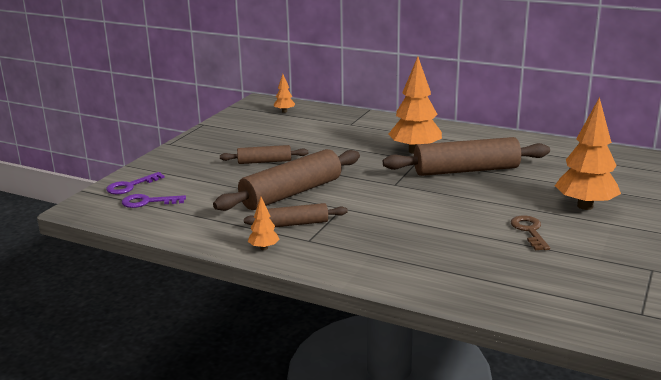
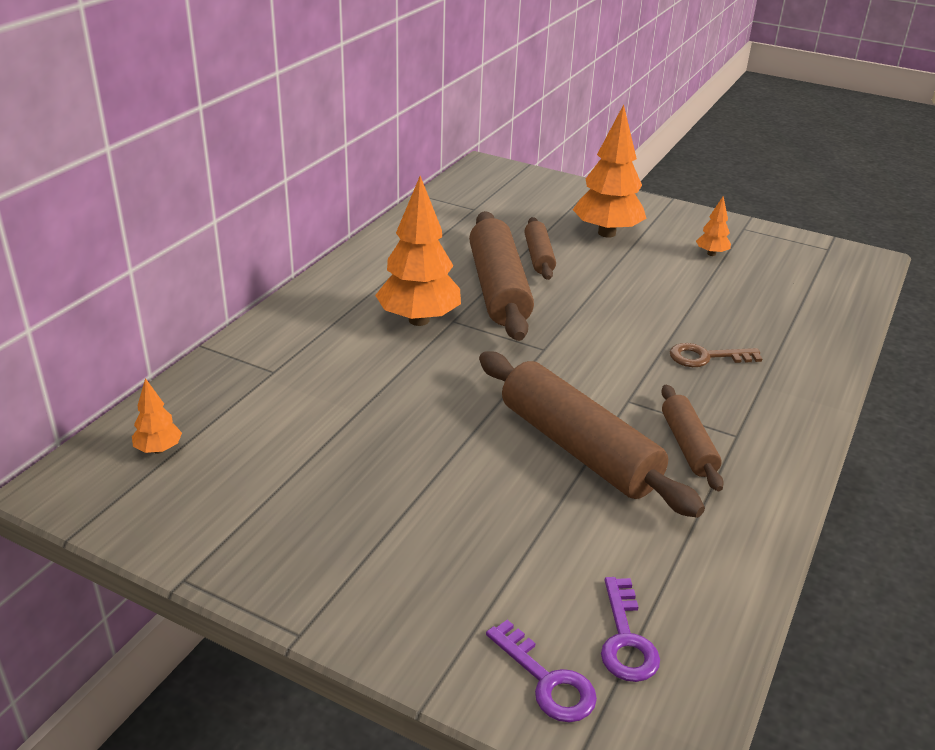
camera: 90 degrees left, 10 degrees up
(264, 162) = (438, 479): brown rolling pin -> brown rolling pin (539, 257)
(264, 248) = (773, 479): orange tree -> orange tree (711, 254)
(529, 231) = (675, 274): brown key -> brown key (706, 357)

